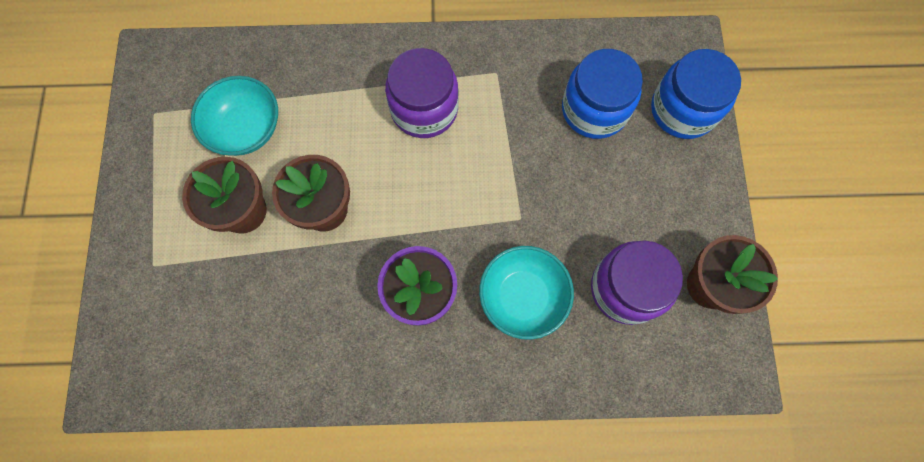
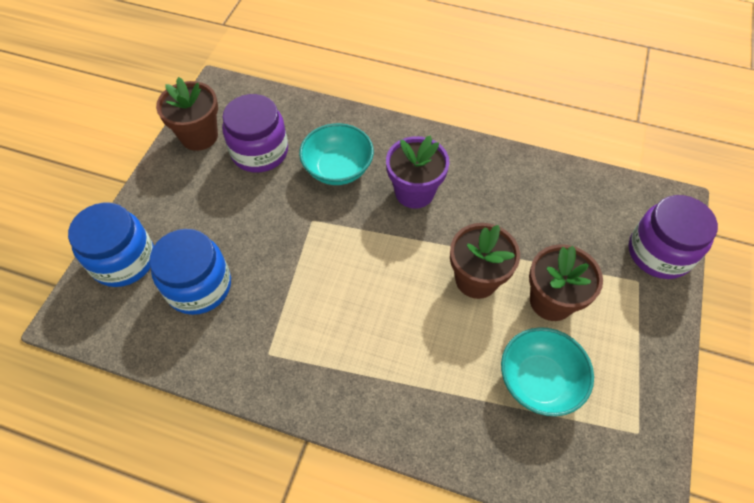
camera: 160 degrees left, 15 degrees down
(424, 109) = (354, 340): purple jar -> purple jar (659, 252)

